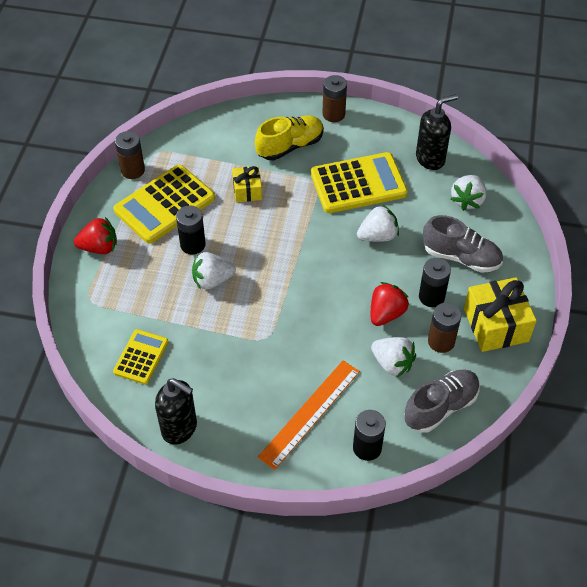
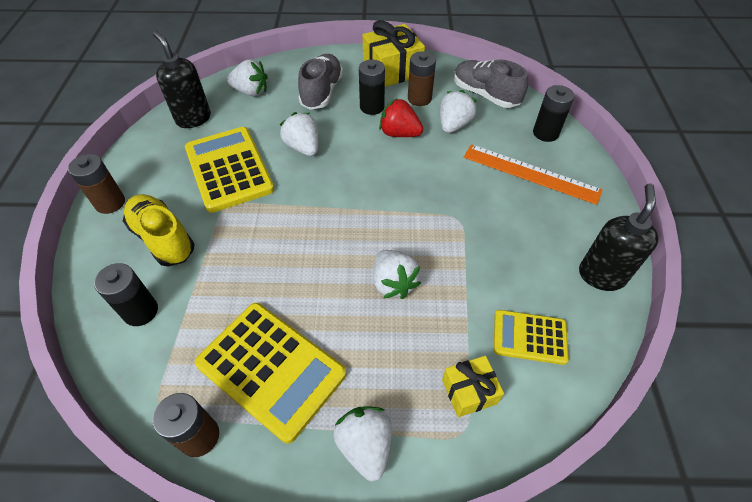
camera: 100 degrees left, 0 degrees up
(99, 247) = (365, 445): red strawberry -> white strawberry
(193, 245) = (340, 316): black battery -> black battery (141, 311)
(247, 190) = (241, 272): yellow gift -> yellow gift (469, 391)

